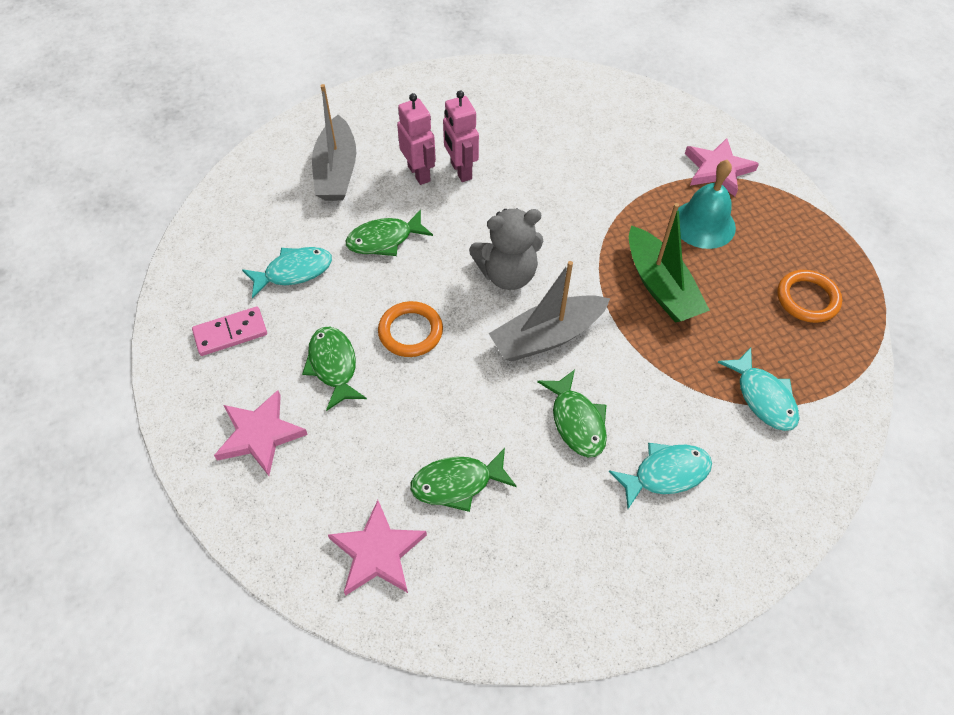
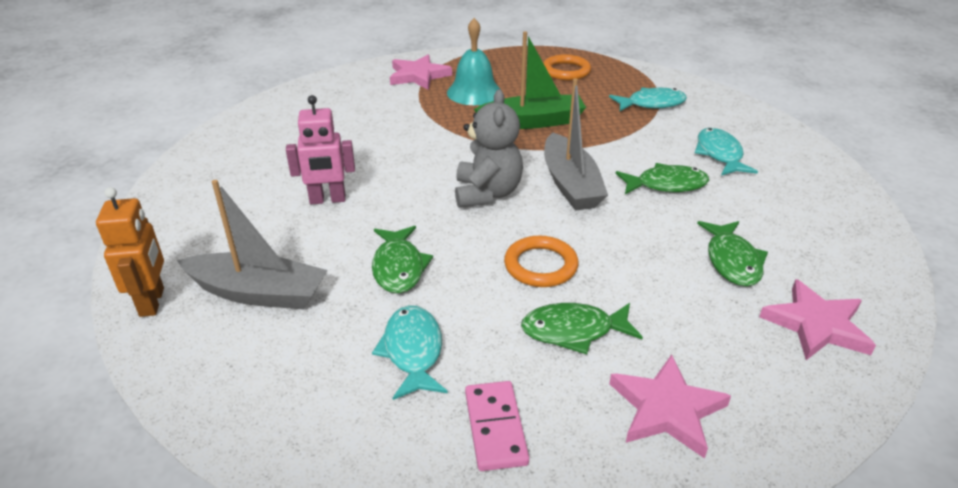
camera: 75 degrees left, 20 degrees down
(316, 123) = (152, 302): none -> orange robot
(419, 173) = (311, 228): pink robot -> none

